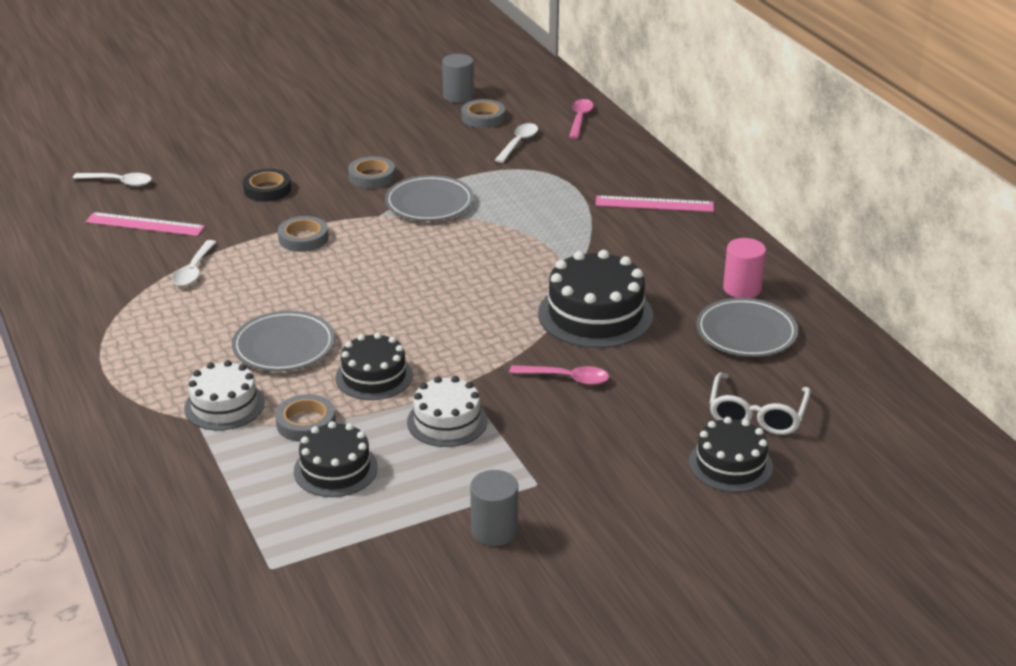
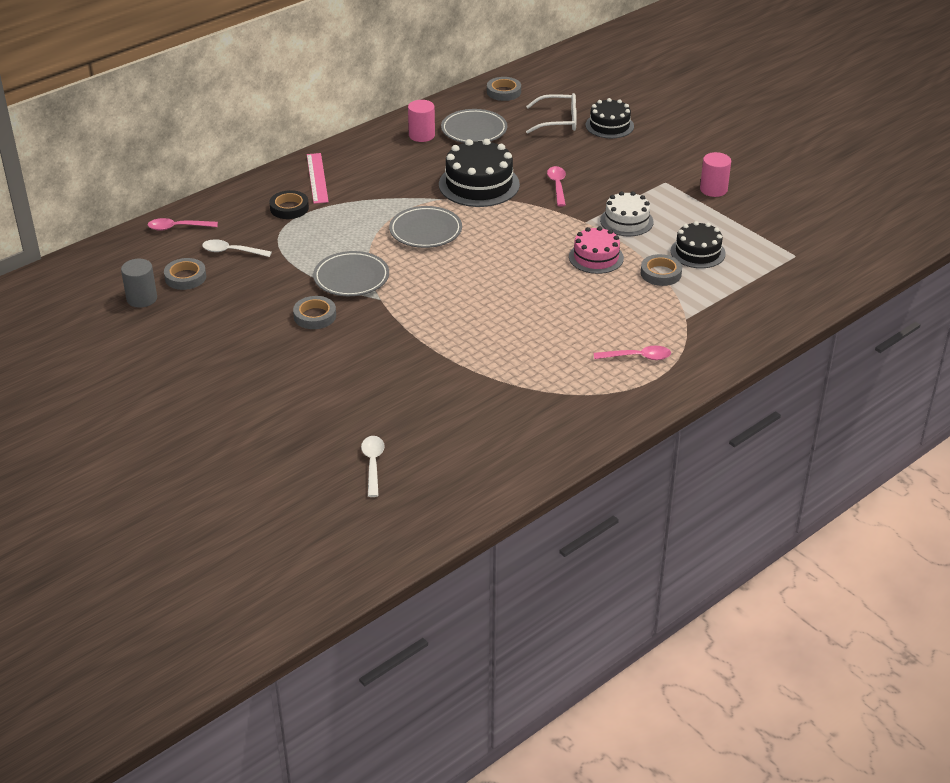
camera: 105 degrees left, 5 degrees up
(145, 224) = (442, 423): pink ruler -> none
(151, 365) = (637, 357): none -> pink spoon
(194, 270) = (503, 373): white spoon -> none
(224, 405) = (663, 311): white cake -> none
(267, 189) = (356, 368): black tape -> black tape (289, 208)
(284, 346) = (582, 302): grey plate -> grey plate (425, 231)
(303, 238) = (431, 329): grey tape -> grey tape (503, 92)
(374, 376) = (596, 257): black cake -> pink cake
(494, 530) = (713, 189): grey cylinder -> pink cylinder

